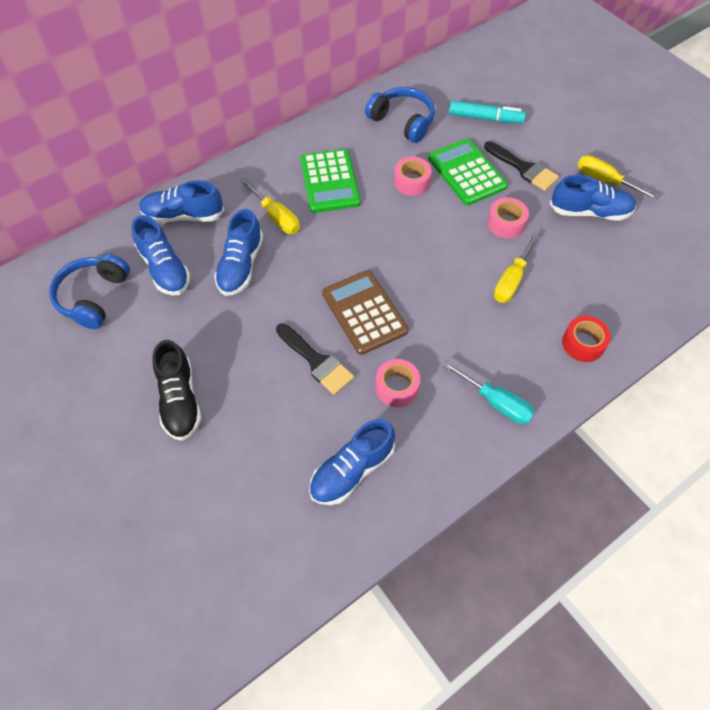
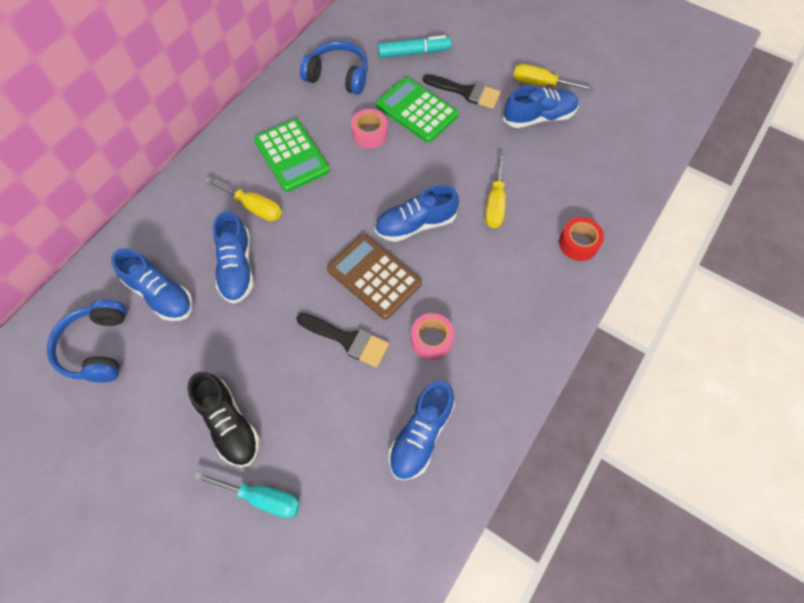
camera: 20 degrees left, 5 degrees up
(183, 215) = (158, 233): blue shoe -> blue shoe (415, 224)
(496, 402) = (524, 324): turquoise screwdriver -> turquoise screwdriver (261, 497)
(506, 223) = (470, 150): pink tape -> none

